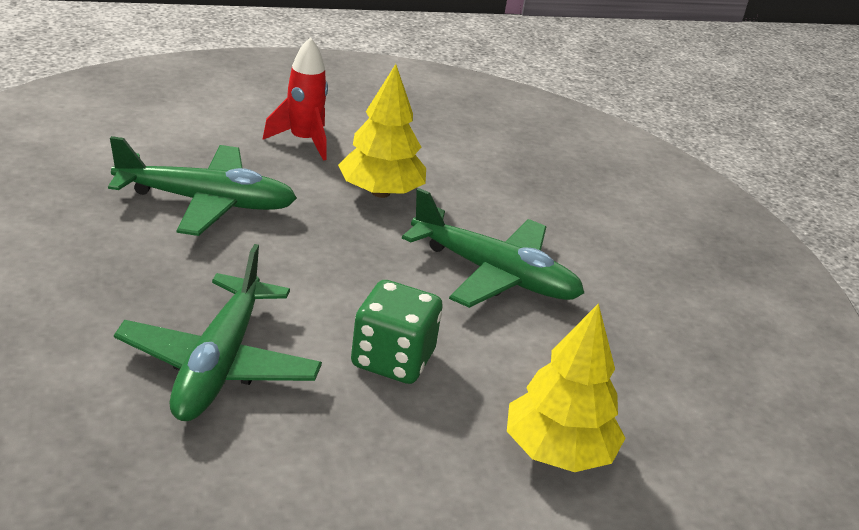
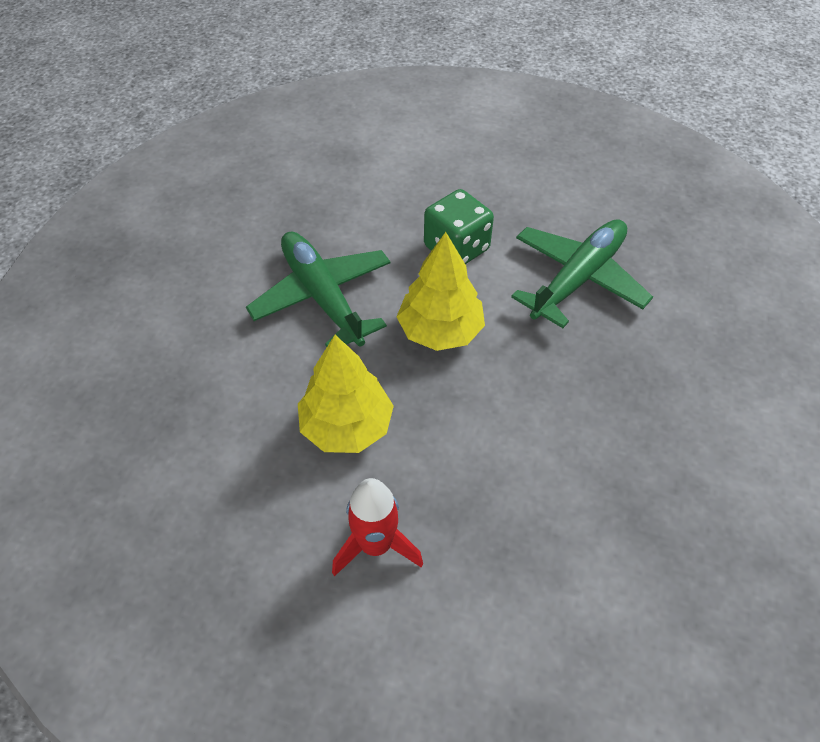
camera: 145 degrees left, 20 degrees up
(206, 202) = (529, 461): green plane -> none
(558, 452) = (398, 165): yellow tree -> yellow tree (440, 331)

